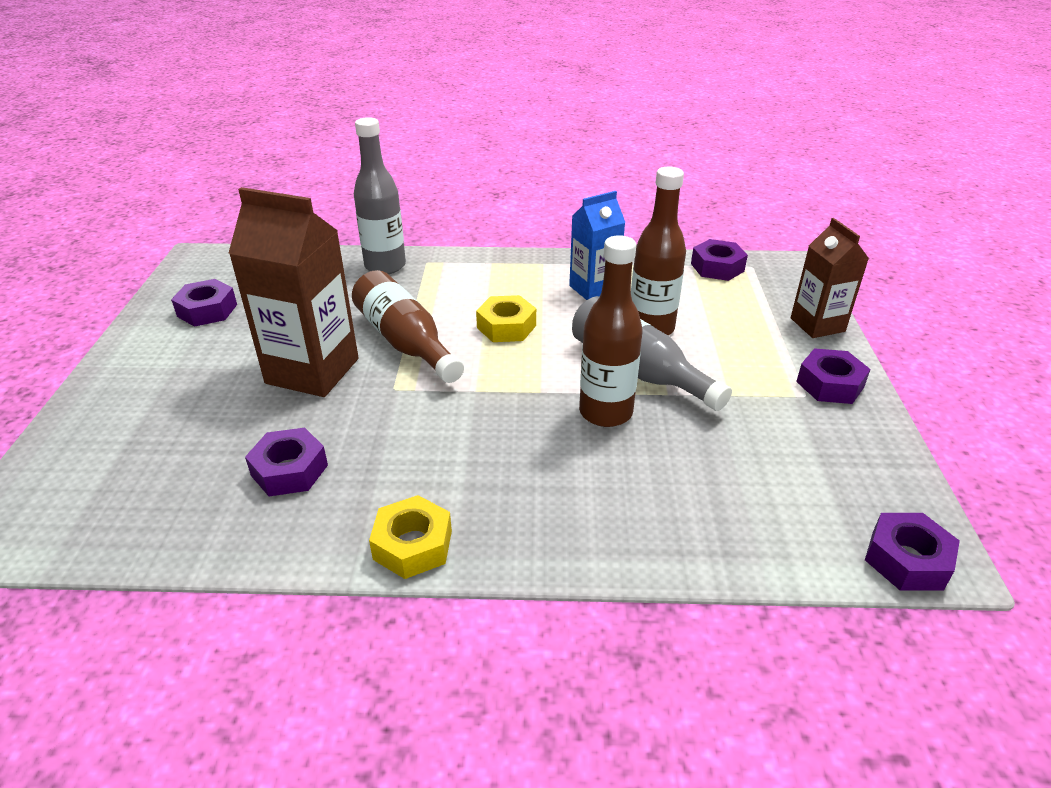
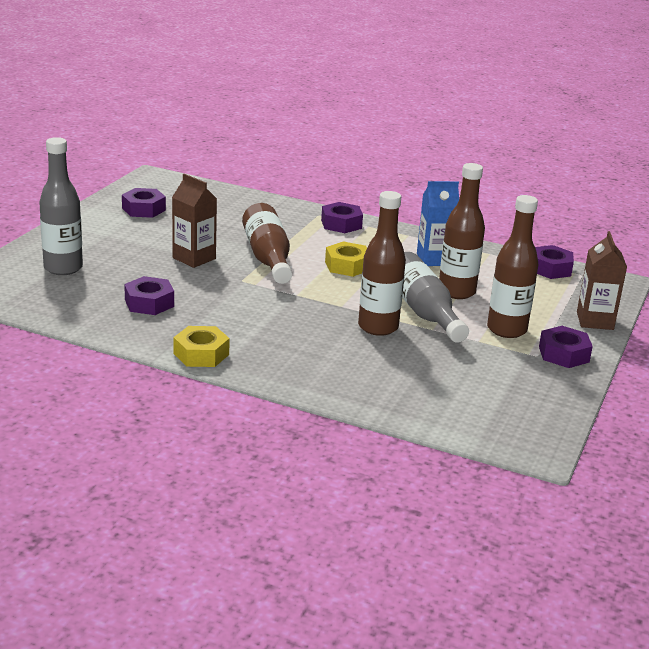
camera: 20 degrees right, 10 degrees down
(312, 371) = (194, 258): brown carton -> brown carton, size x0.62
(385, 266) = (285, 210): grey bottle -> grey bottle (63, 268)
(744, 368) = (506, 330): none -> brown bottle
(907, 560) = (514, 444): purple nut -> purple nut (341, 224)

